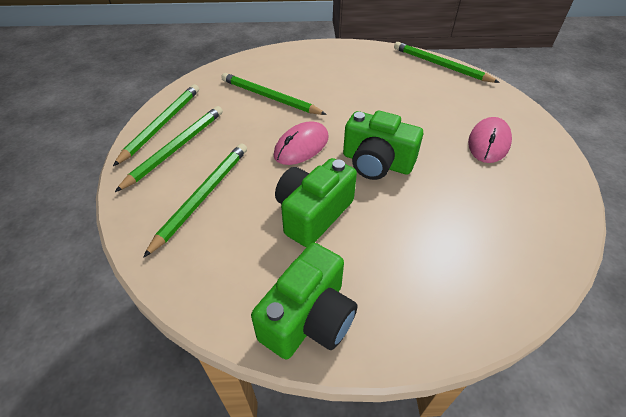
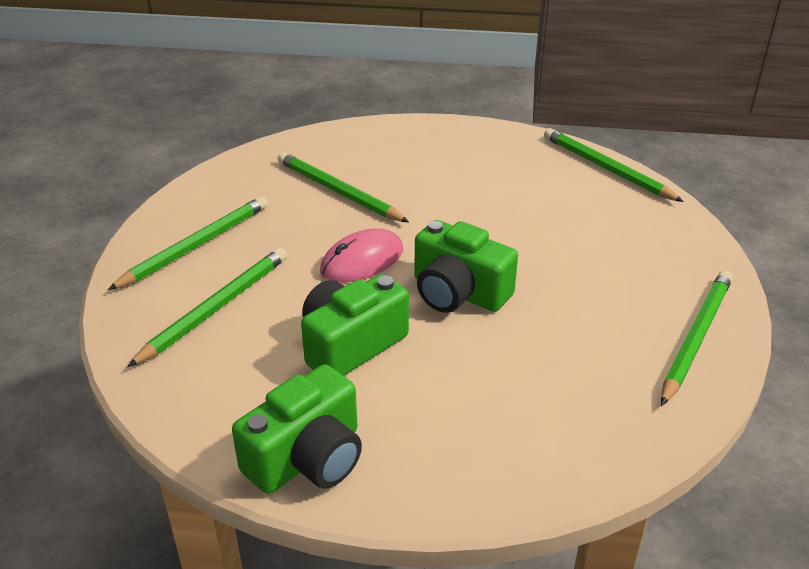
camera: 10 degrees right, 10 degrees down
(162, 124) = (183, 214): green pencil -> green pencil (695, 337)
(488, 143) = (630, 283): pink mouse -> none

